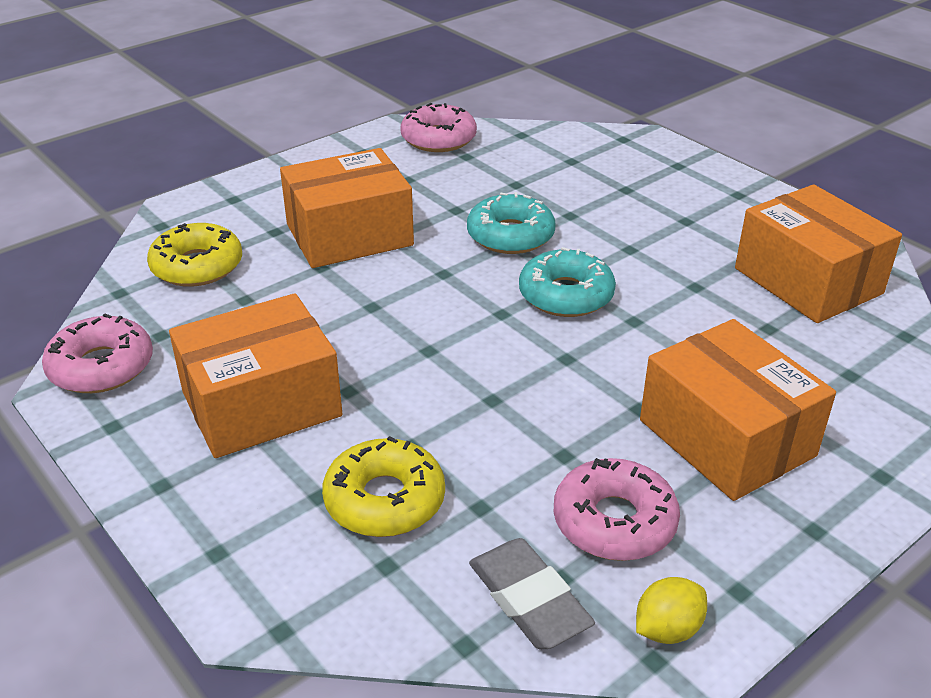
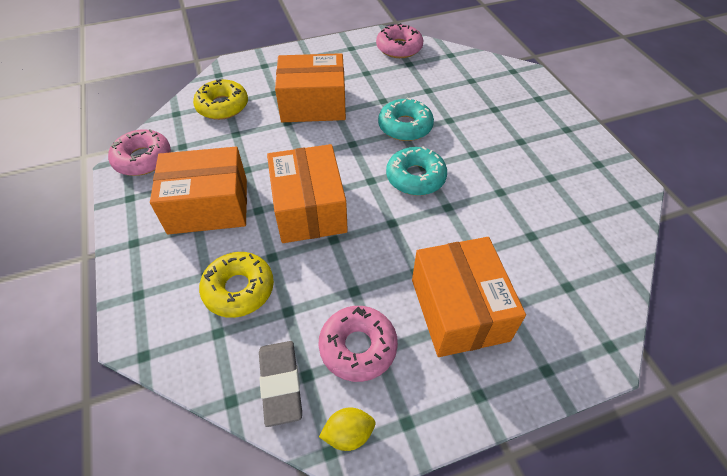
camera: 20 degrees right, 15 degrees up
(808, 281) = (578, 207): orange box -> orange box (309, 209)

